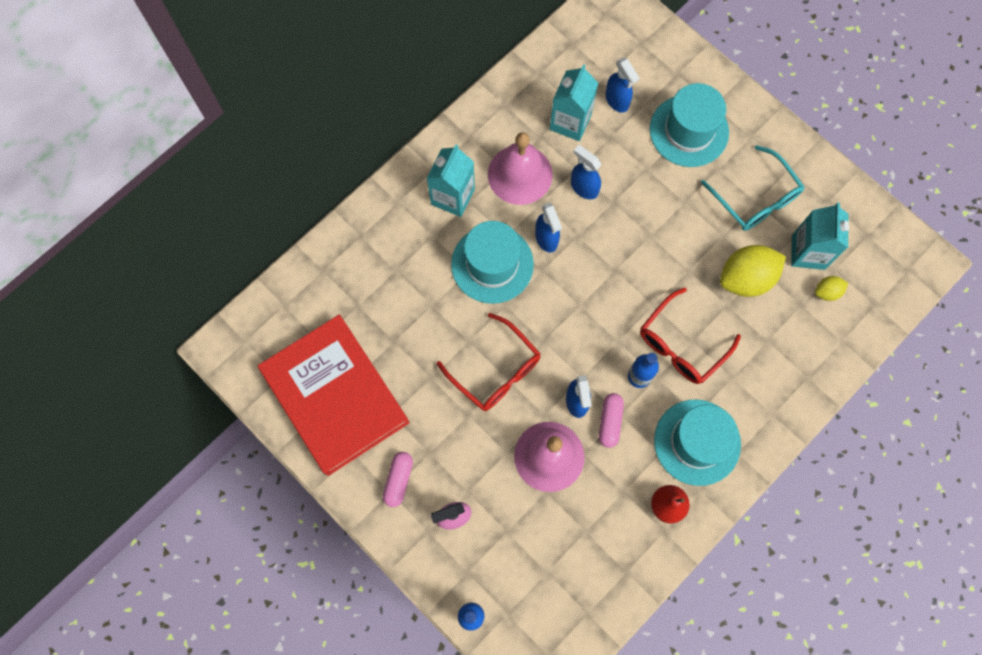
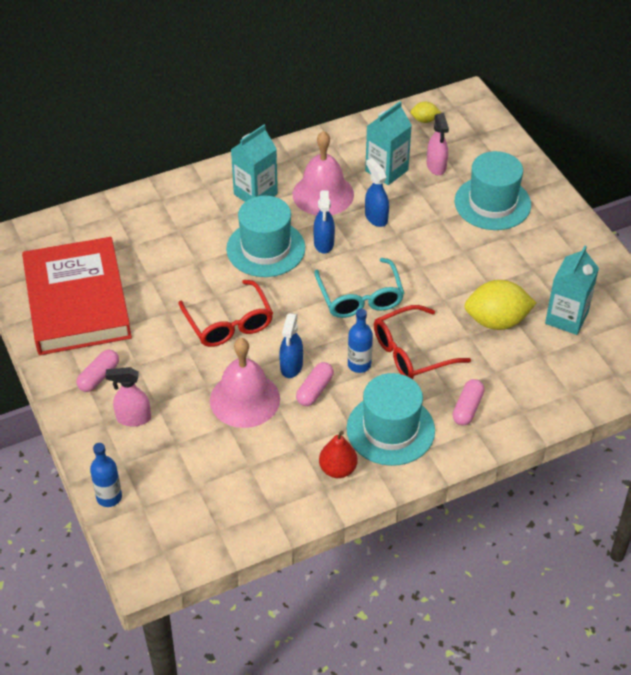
camera: 20 degrees right, 25 degrees down
(617, 100) = (436, 166): blue spray bottle -> pink spray bottle
(755, 198) = (533, 266): turquoise glasses -> turquoise glasses (360, 297)
(757, 392) = (467, 408): none -> pink capsule
(827, 292) = (572, 352): yellow lemon -> yellow lemon (424, 120)

